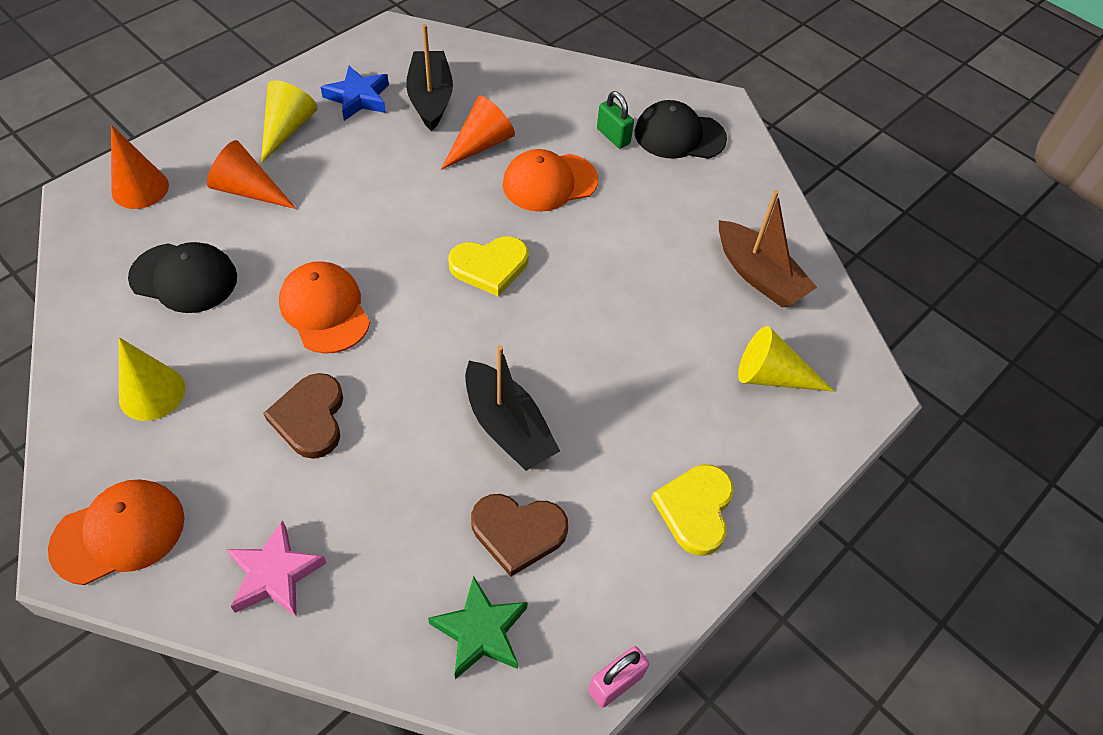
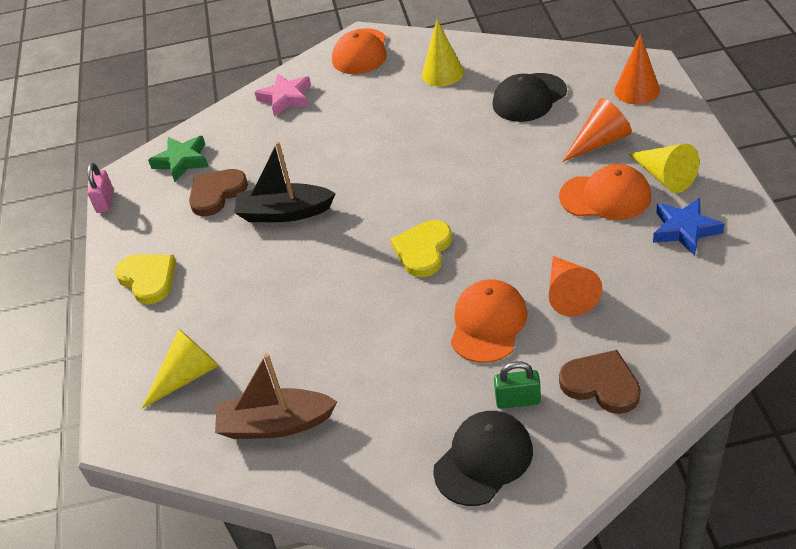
camera: 135 degrees right, 10 degrees down
(310, 418) = (370, 130): brown heart -> brown heart (601, 384)
(325, 310) = (450, 154): orange cap -> orange cap (605, 197)
(430, 99) = (656, 279): black boat -> none

